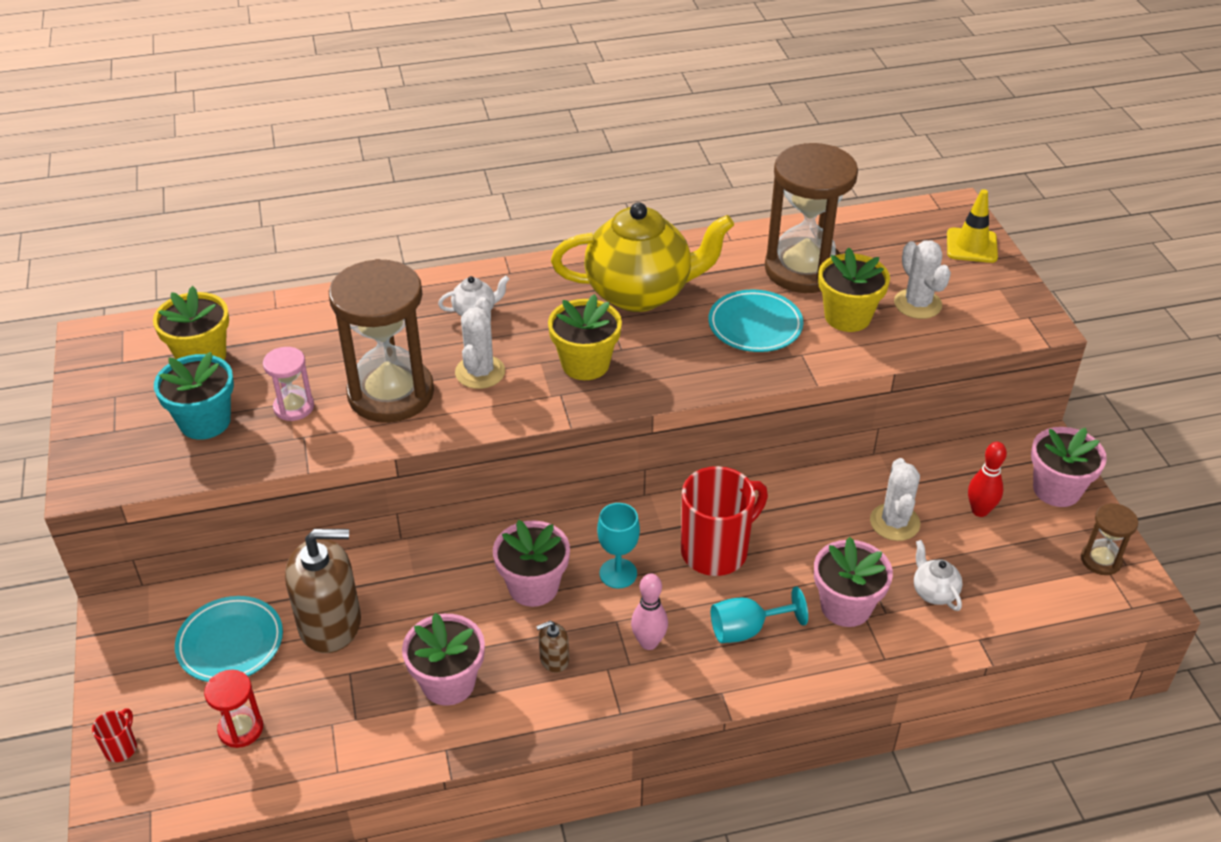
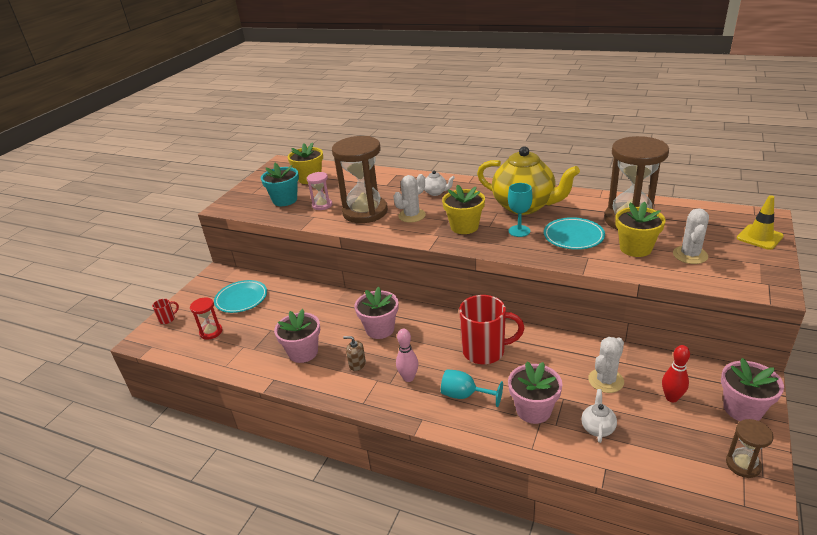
camera: 40 degrees right, 10 degrees down
(330, 624) = (283, 308): brown soap dispenser -> none
(618, 573) = (425, 340): turquoise goblet -> turquoise goblet (519, 231)

